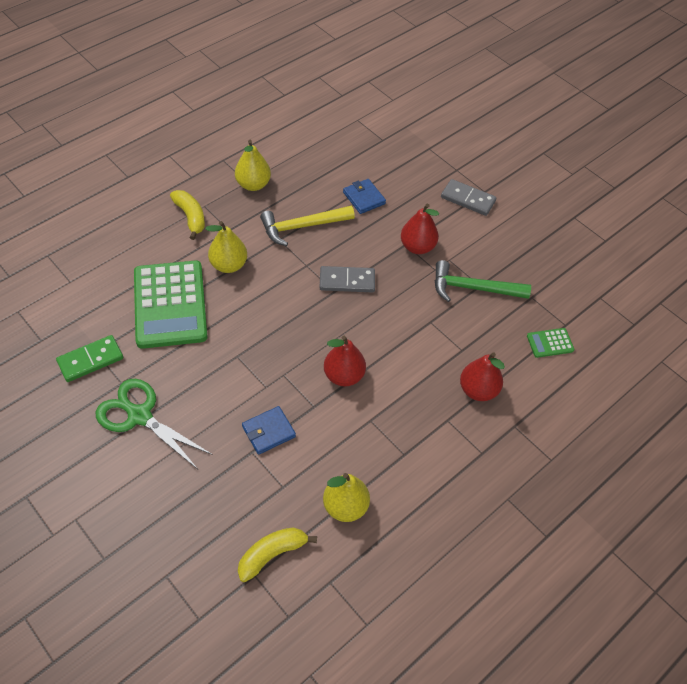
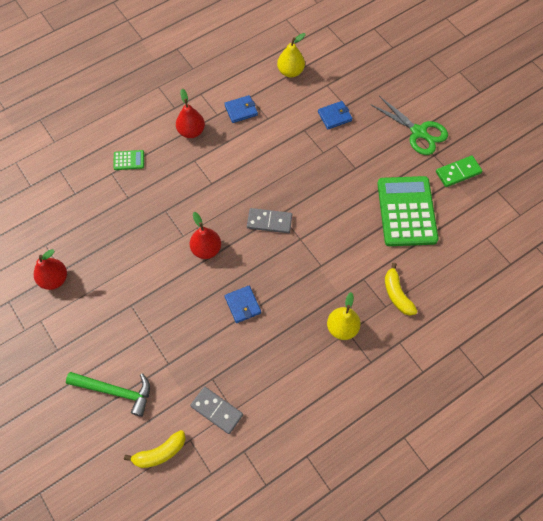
camera: 170 degrees left, 10 degrees up
(229, 265) = (363, 243): yellow pear -> none
(272, 554) = (334, 52): yellow banana -> yellow banana (160, 453)
(302, 227) = (300, 277): yellow hammer -> none
(344, 376) = (281, 148): red pear -> red pear (54, 279)
(413, 430) = (241, 110): none -> blue wallet
(468, 199) = (149, 297): grey domino -> grey domino (216, 410)
(473, 288) = (171, 208): green hammer -> green hammer (115, 391)

